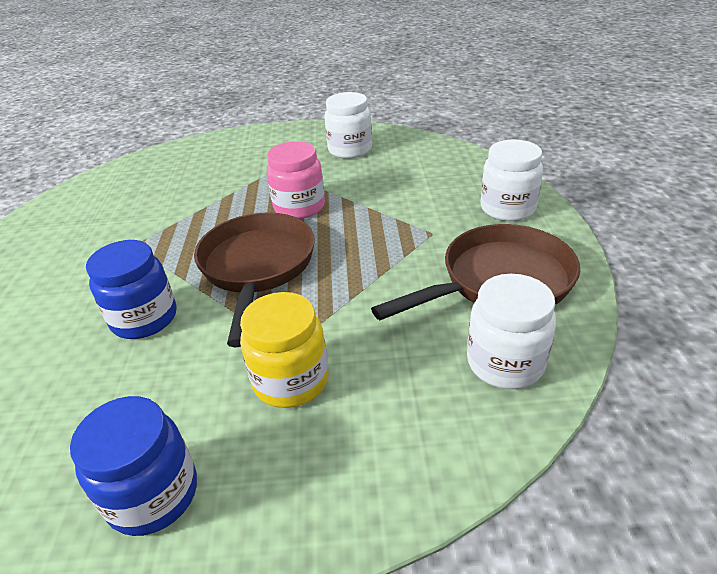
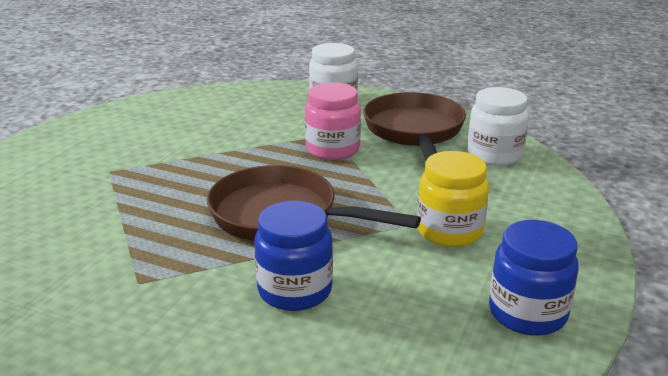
camera: 65 degrees left, 10 degrees down
(299, 207) = (207, 175): pink jar -> pink jar (332, 149)
(350, 150) = (137, 127): white jar -> none

